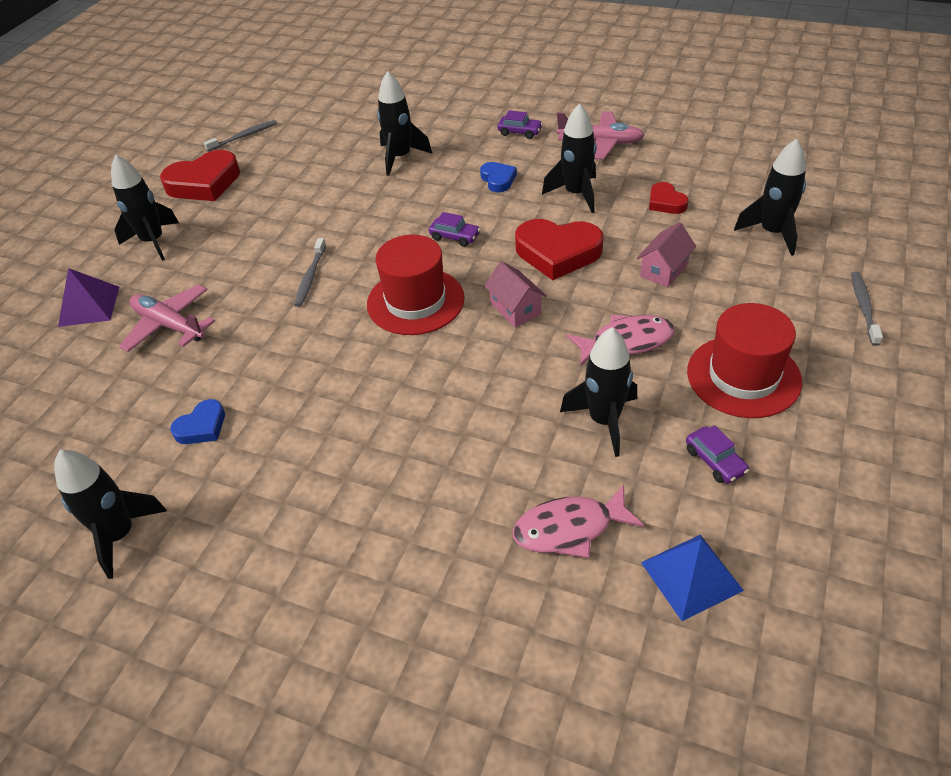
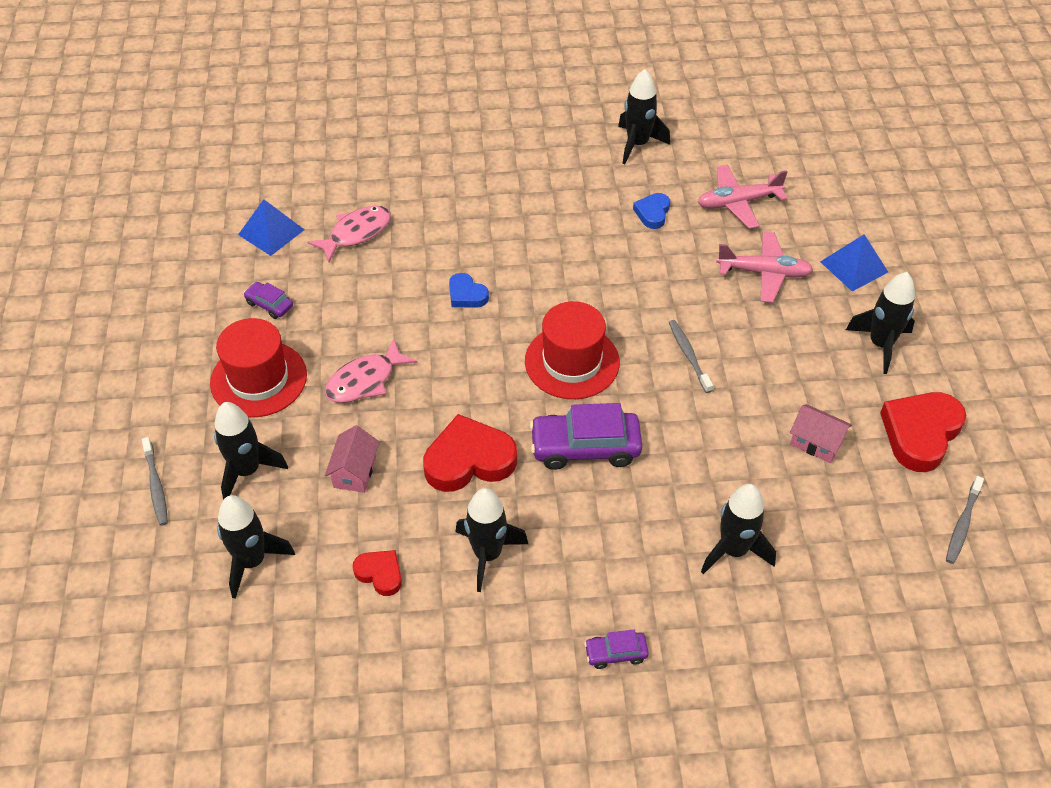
camera: 150 degrees right, 5 degrees up
(89, 306) = (854, 266): purple pyramid -> blue pyramid
(455, 237) = (585, 447): purple car -> purple car, size x1.99
(498, 180) = (590, 549): blue heart -> blue heart (466, 295)
(515, 309) = (477, 382): pink house -> pink house (816, 442)
(600, 142) = (499, 665): pink plane -> pink plane (738, 202)
(604, 421) = (359, 308): black rocket -> black rocket (247, 471)

